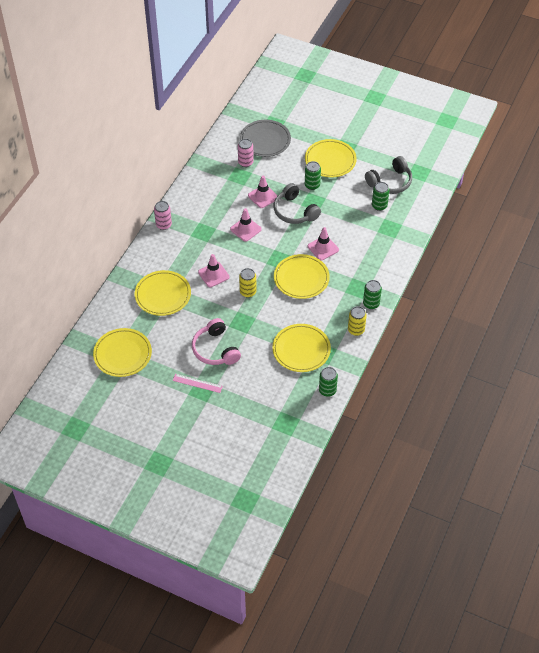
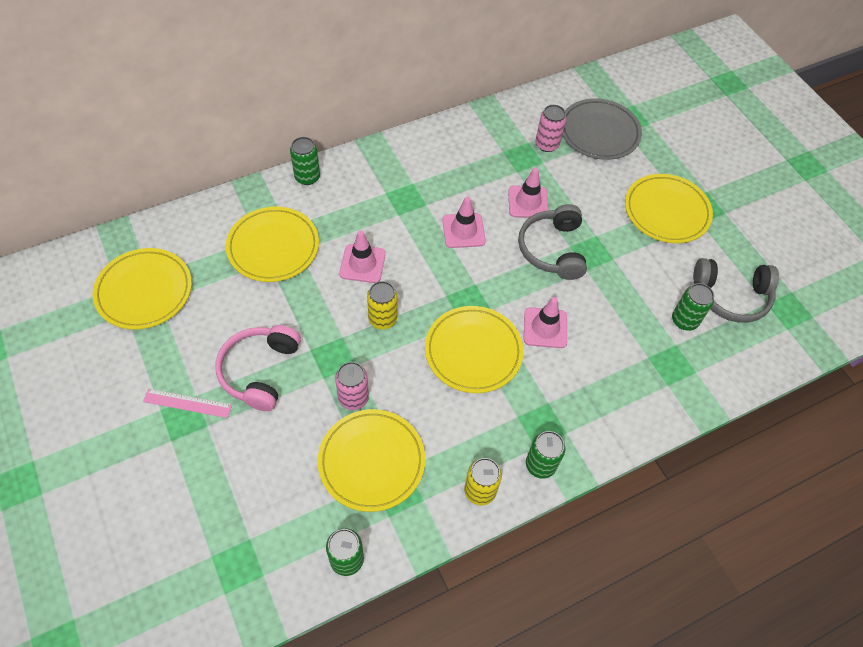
camera: 35 degrees right, 5 degrees up
(163, 225) = (367, 158): pink can -> pink can (353, 398)
(197, 383) = (187, 403): pink ruler -> pink ruler turned 45 degrees counterclockwise
(312, 185) = (610, 229): green can -> green can (307, 177)

